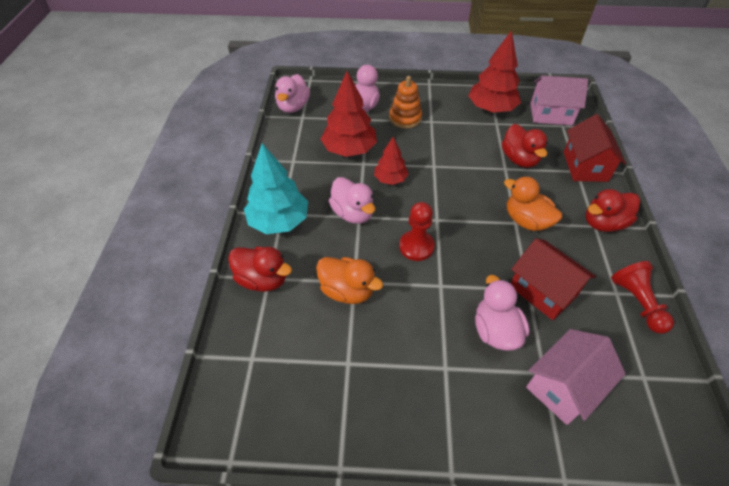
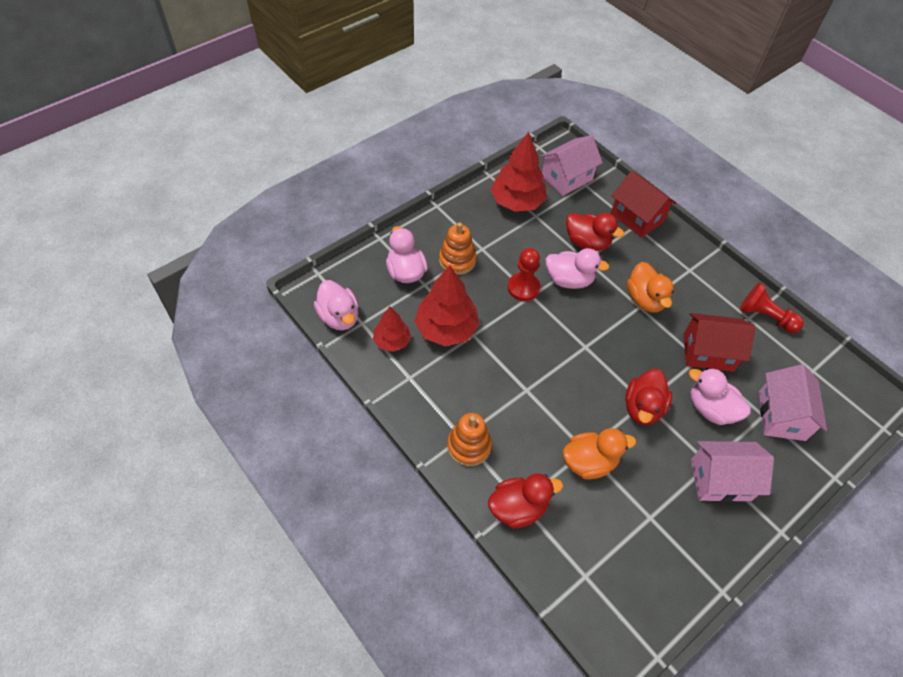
camera: 45 degrees left, 5 degrees up
(279, 221) = (469, 446): turquoise tree -> orange stacking toy
(353, 213) = (519, 390): pink duck -> pink duck (569, 280)
(390, 179) = (512, 334): red tree -> red tree (392, 341)
(416, 246) = (596, 383): red pawn -> red pawn (523, 288)
(441, 387) = (720, 480): none -> pink house
(526, 221) = (645, 299): orange duck -> orange duck turned 105 degrees counterclockwise
(603, 223) = (693, 263): red duck -> red duck (643, 408)

